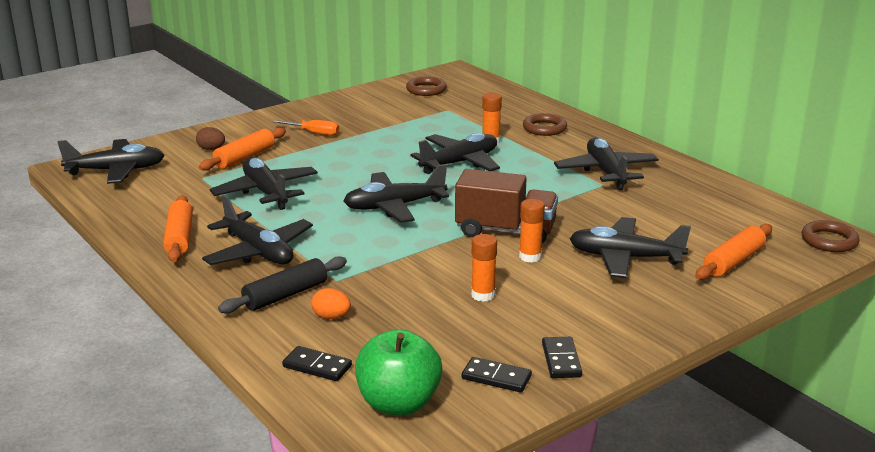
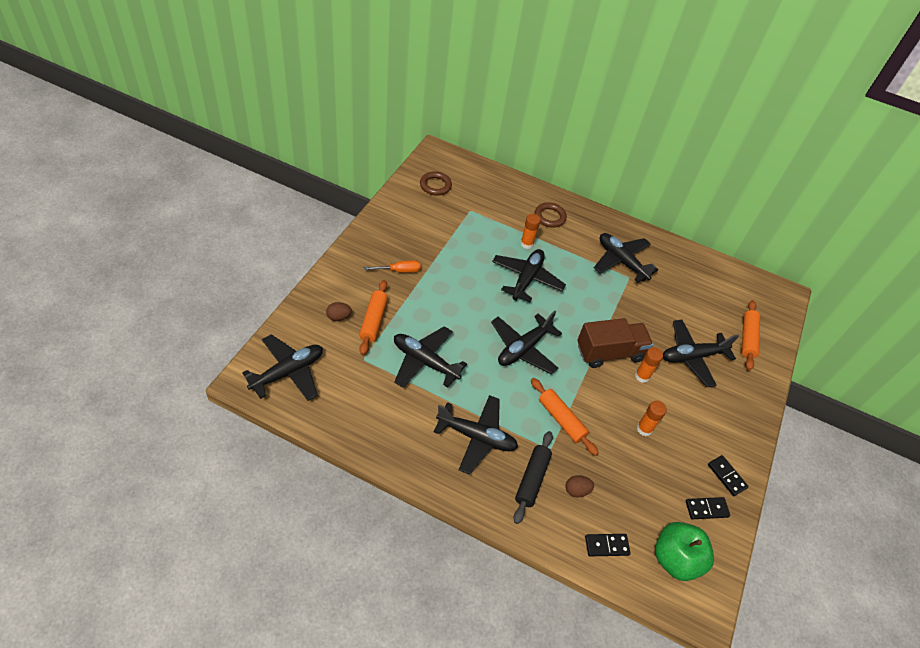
camera: 35 degrees left, 25 degrees up
(179, 237) = (409, 442): orange rolling pin -> orange rolling pin (561, 420)
(331, 317) = (576, 490): orange egg -> brown egg
(829, 241) = (779, 298): brown ring -> none

